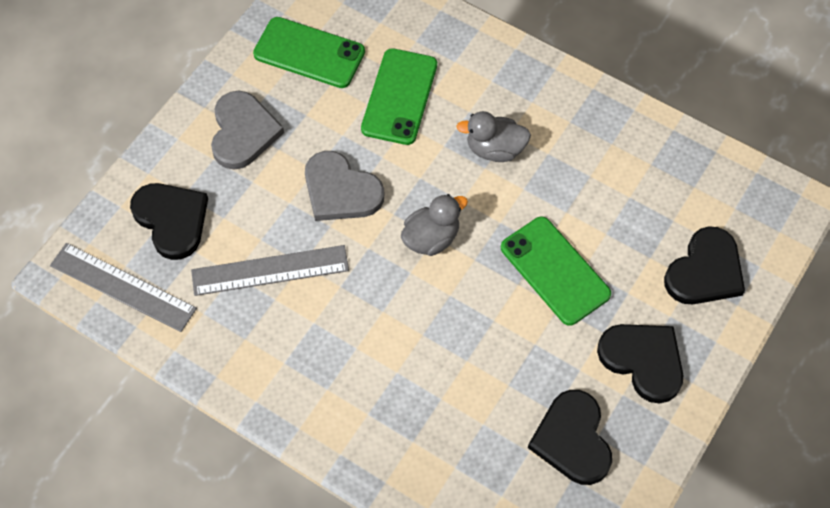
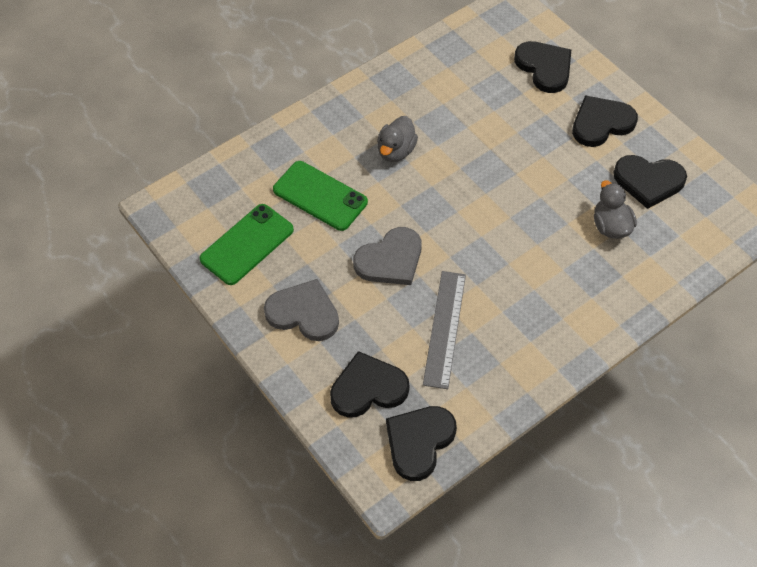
camera: 70 degrees left, 5 degrees down
(123, 287) = (419, 442): grey ruler -> black heart
(431, 238) = (457, 213): grey duck -> grey duck (610, 226)
(555, 271) = (513, 148): green phone -> none

